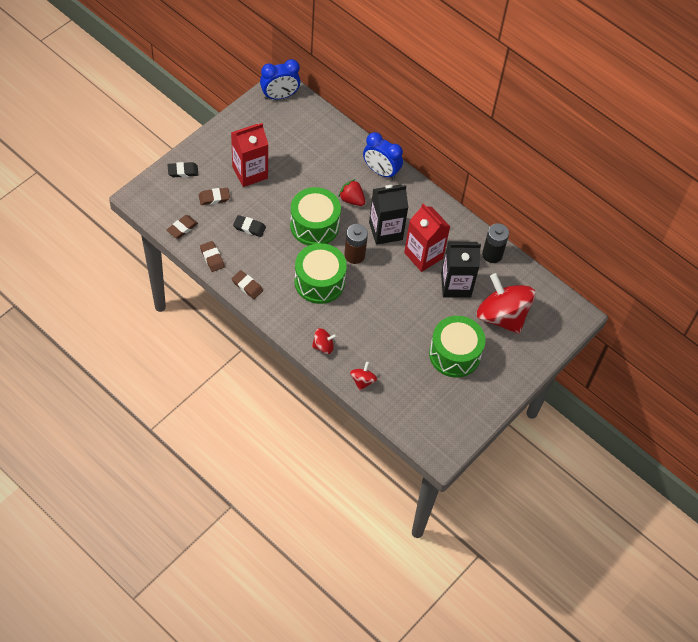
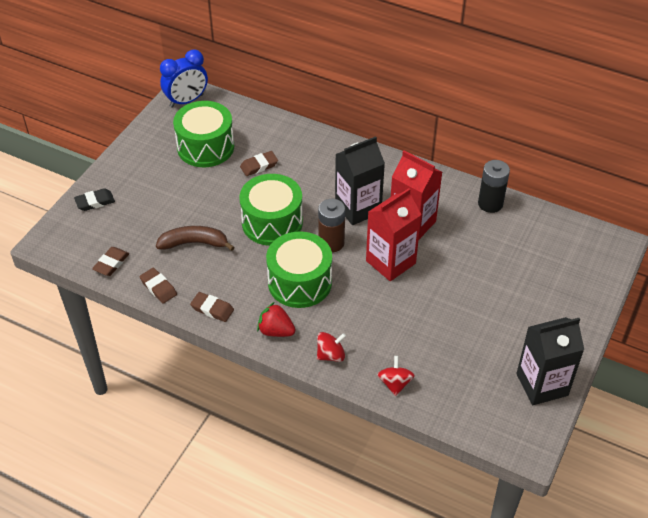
camera: 10 degrees left, 10 degrees down
(214, 198) = (141, 221): brown eraser -> brown eraser (259, 166)
(249, 227) = (194, 243): black eraser -> brown banana
(250, 172) = (176, 185): red carton -> red carton (390, 262)
(352, 200) = (306, 185): red strawberry -> red strawberry (276, 331)
(381, 171) = (329, 149): blue clock -> none
(454, 354) = (494, 323): green drum -> green drum (205, 147)
(456, 285) = (463, 246): black carton -> black carton (542, 384)
(502, 316) = (530, 266): red spinning top -> none

